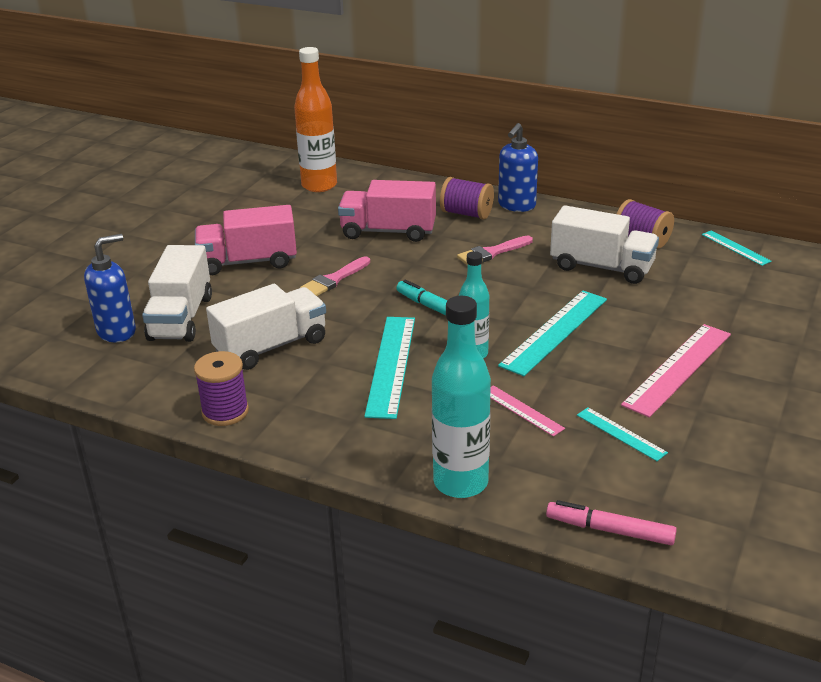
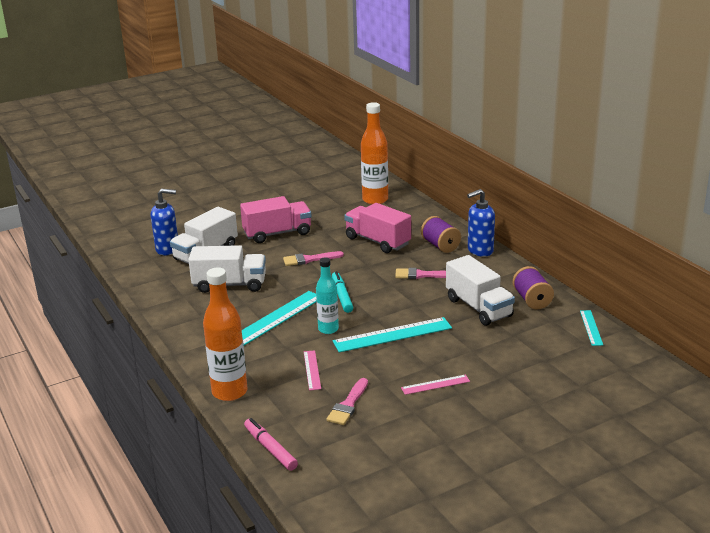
camera: 35 degrees right, 5 degrees down
(225, 412) = (166, 310): purple spool -> none
(248, 262) = (277, 233): pink truck -> pink truck turned 135 degrees clockwise
(460, 482) = (229, 392): turquoise bottle -> orange bottle
(621, 433) = (348, 405): turquoise ruler -> pink brush
(678, 369) = (435, 384): pink ruler -> pink ruler, size x0.53

